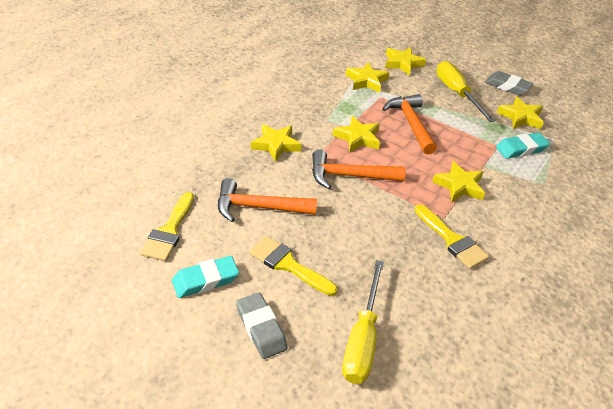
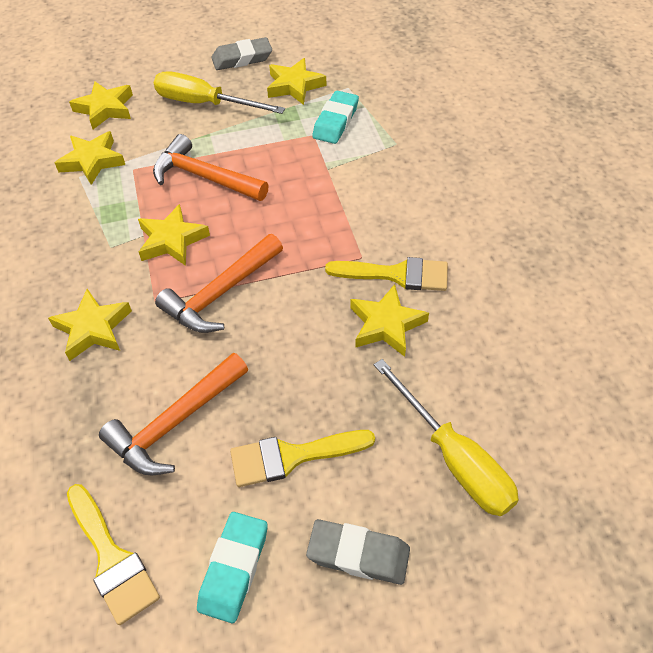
camera: 45 degrees left, 10 degrees up
(459, 186) = (333, 210): yellow star -> yellow star (386, 325)

